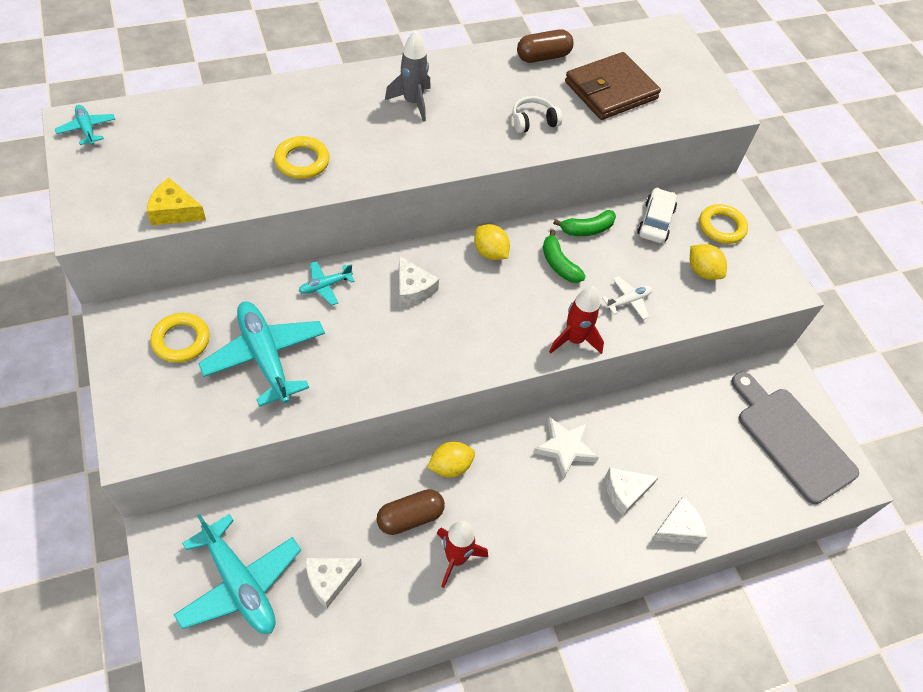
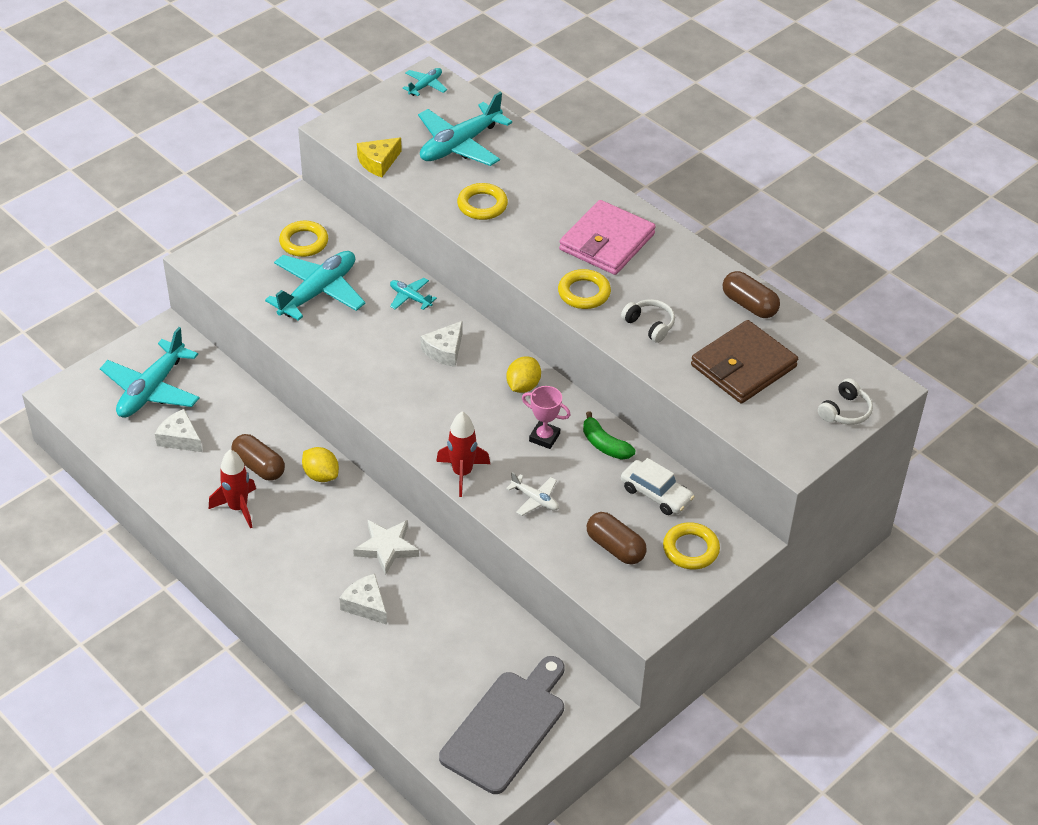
camera: 70 degrees right, 10 degrees down
(174, 211) = (378, 162): yellow cheese -> yellow cheese turned 120 degrees counterclockwise
(201, 141) = (460, 145): none -> turquoise plane
(413, 102) = (606, 242): grey rocket -> pink wallet
(468, 144) = (584, 293): none -> yellow ring
(559, 264) = (544, 437): green banana -> pink trophy
(610, 90) = (743, 366): brown wallet -> brown wallet turned 75 degrees counterclockwise
(655, 221) = (656, 494): white car -> white car turned 45 degrees clockwise
(678, 528) = (350, 655): white cheese -> none
(686, 60) = (845, 411): none -> white headphones
(702, 271) = (615, 547): yellow lemon -> brown capsule

